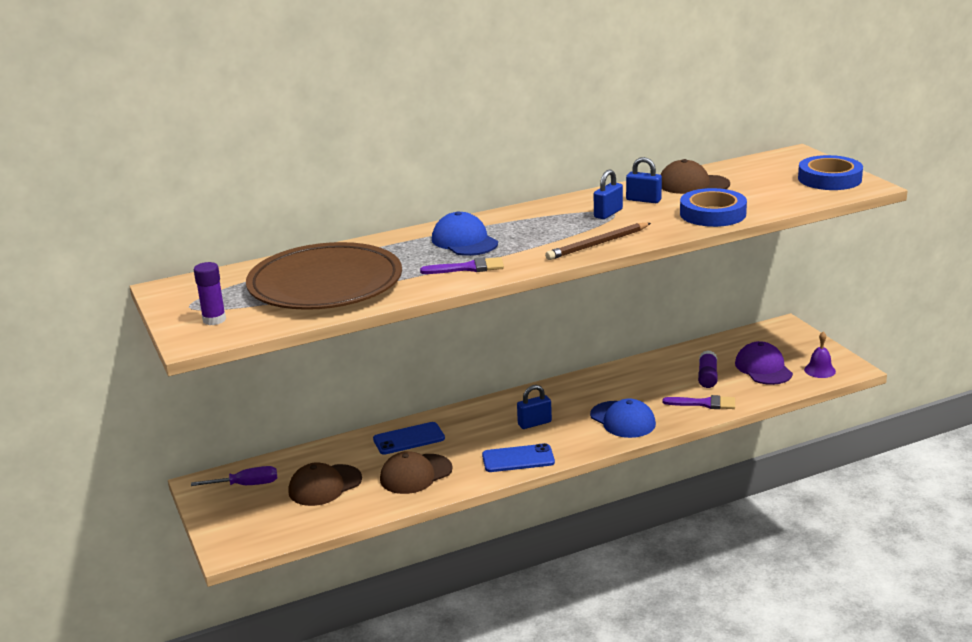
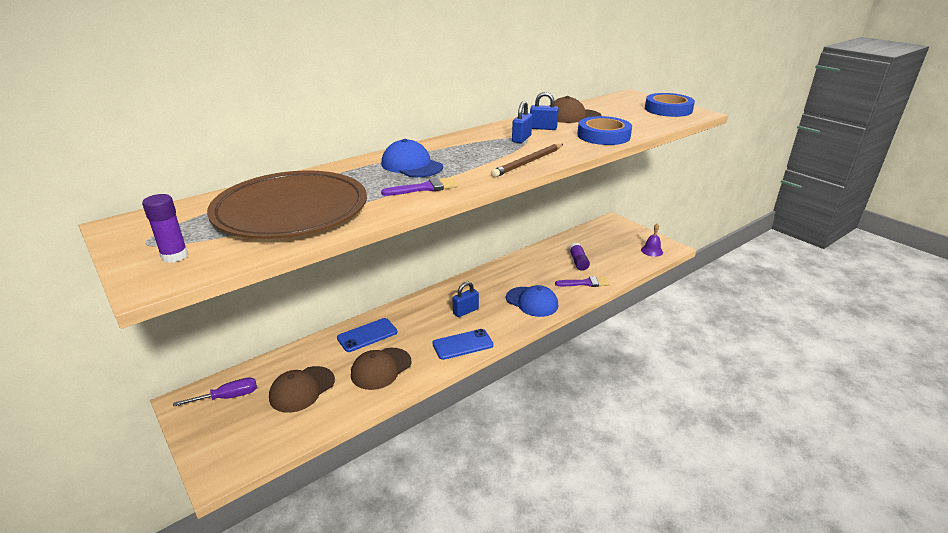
camera: 15 degrees left, 5 degrees up
(763, 368) = (613, 252): purple cap -> none

